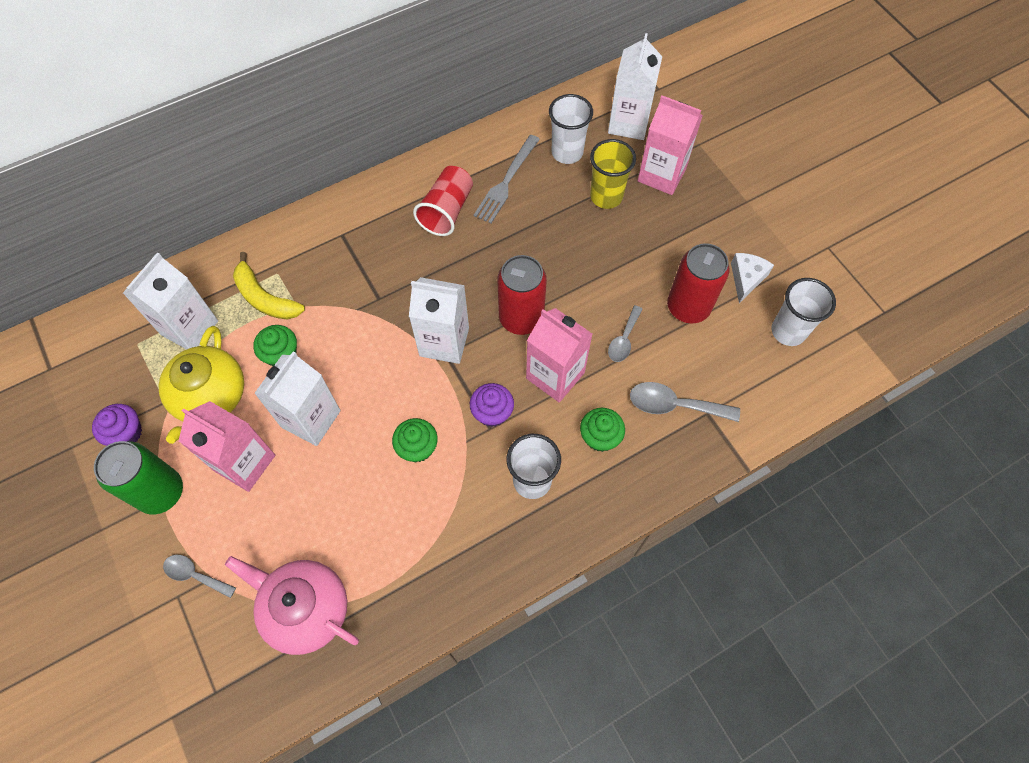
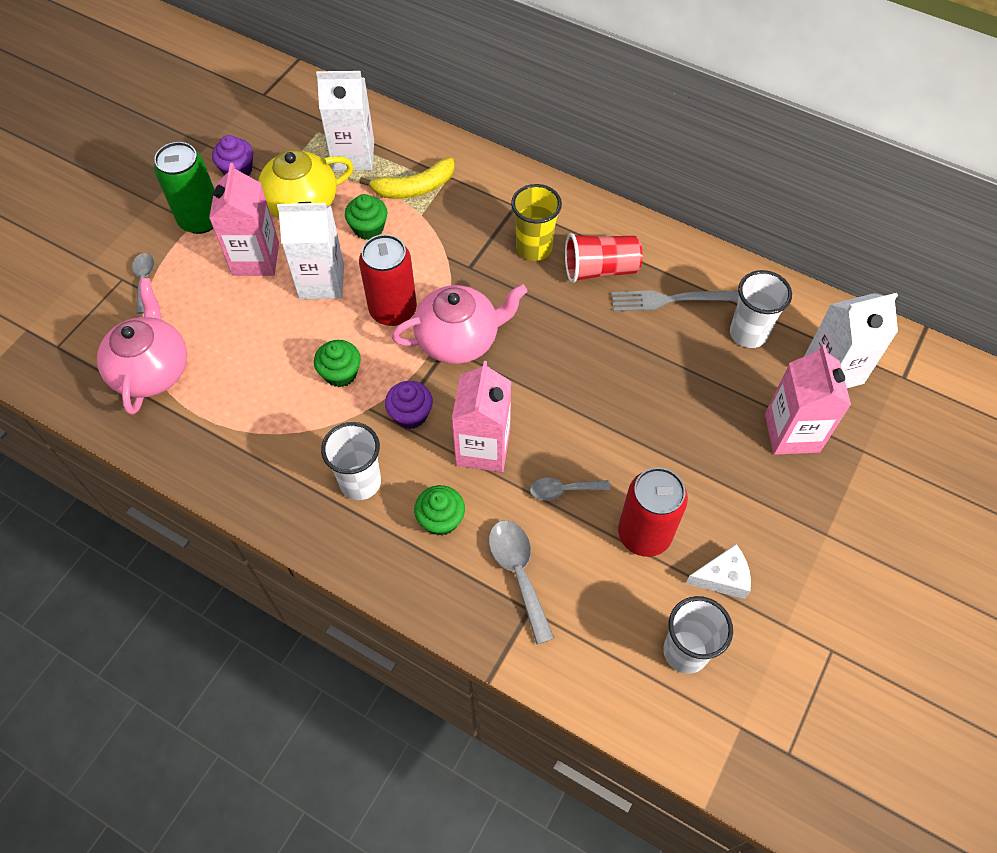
camera: 60 degrees right, 5 degrees down
(265, 298) = (414, 188): yellow banana -> yellow banana turned 120 degrees counterclockwise
(444, 342) = (459, 339): white carton -> pink teapot
(521, 318) = (526, 388): red can -> red can (393, 310)
(606, 197) = (722, 394): yellow cup -> yellow cup (534, 248)

